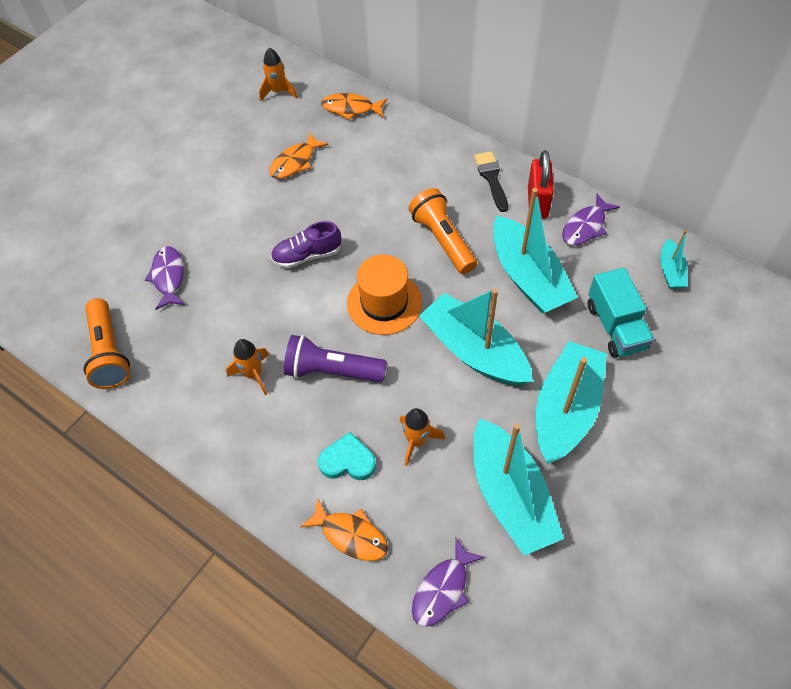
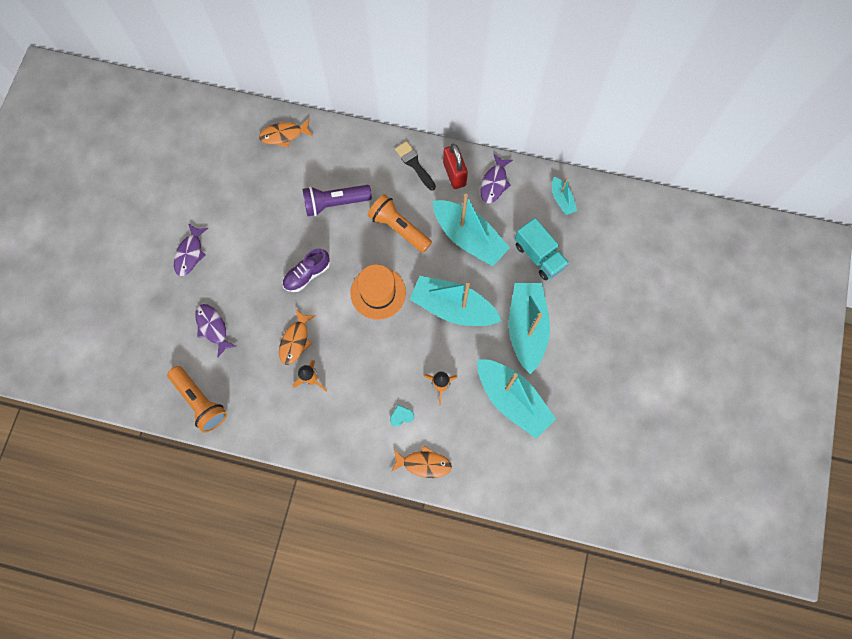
camera: 25 degrees left, 15 degrees up
(278, 92) = (219, 137): orange rocket -> none
(295, 162) = (262, 198): orange fish -> orange fish (295, 341)
(332, 371) = (364, 357): purple flashlight -> purple flashlight (335, 203)
(348, 461) = (401, 416): turquoise heart -> turquoise heart, size x0.63
(443, 589) = (493, 475): purple fish -> purple fish (190, 253)

